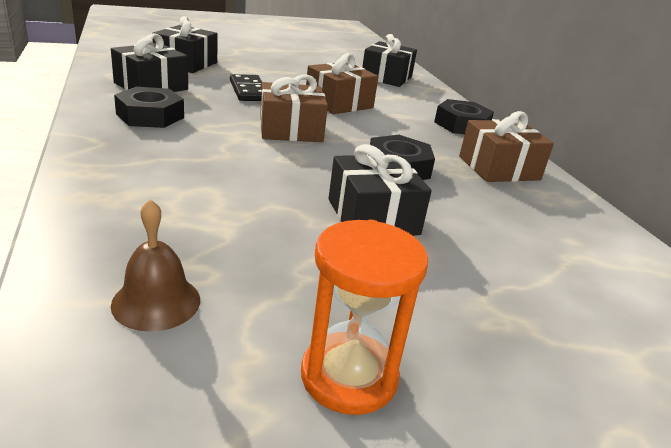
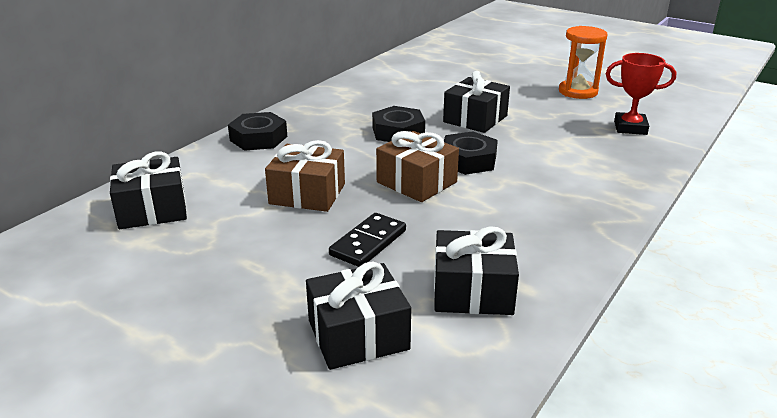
camera: 125 degrees left, 0 degrees up
(150, 116) = (524, 240): black nut -> black nut (468, 160)
(156, 302) = (630, 128): brown bell -> red trophy
(498, 168) = (330, 110): brown gift -> none

